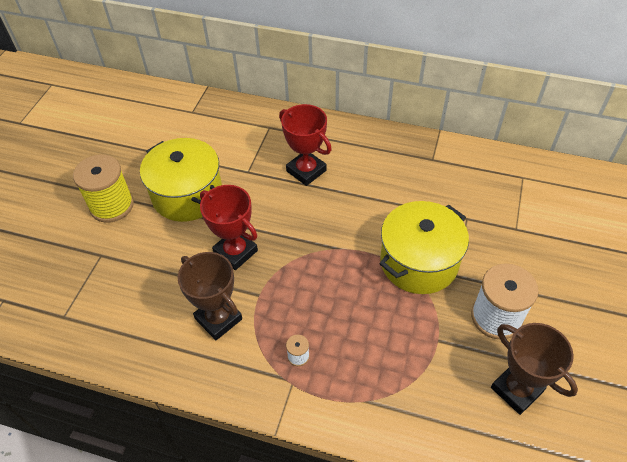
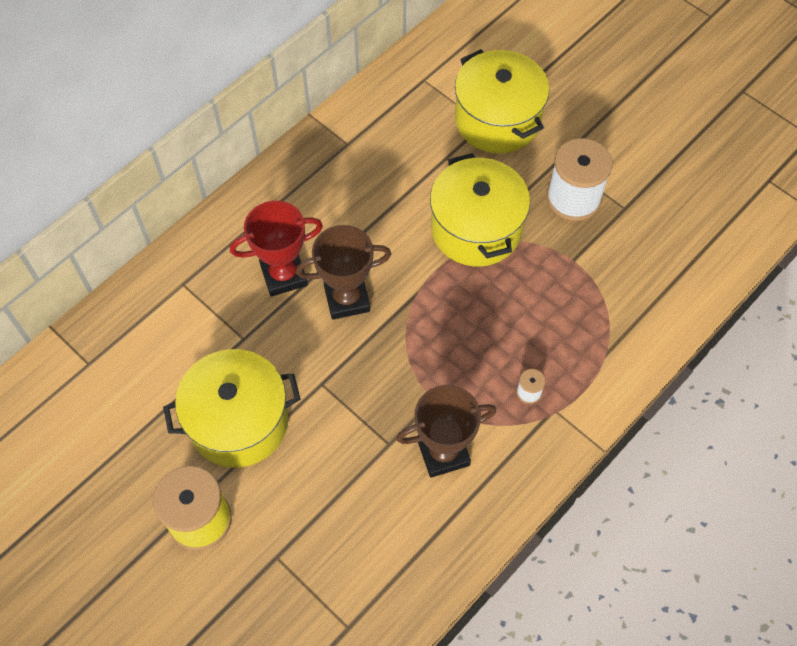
camera: 65 degrees left, 10 degrees up
(235, 252) = (361, 400): red trophy -> none
(516, 389) = (652, 225): brown trophy -> brown trophy (347, 299)
(527, 235) = (497, 120): none -> yellow pot

